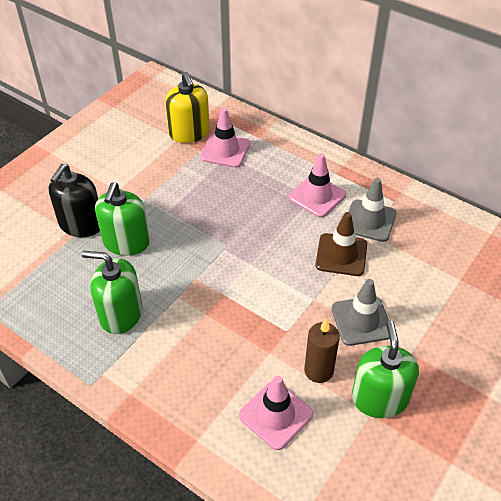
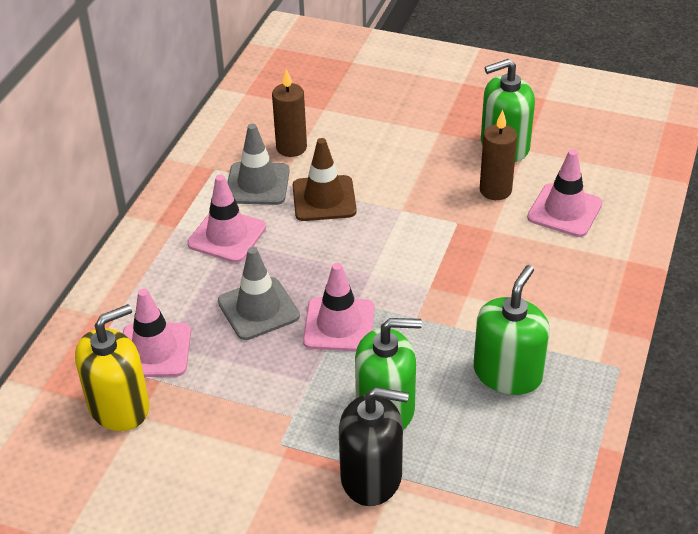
camera: 105 degrees left, 5 degrees down
(121, 314) = (507, 373): green soap dispenser -> green soap dispenser turned 150 degrees counterclockwise
(208, 236) = (339, 325): none -> pink traffic cone
(361, 321) = (415, 170): grey traffic cone -> grey traffic cone (258, 309)
(410, 248) = (291, 148): none -> brown candle

